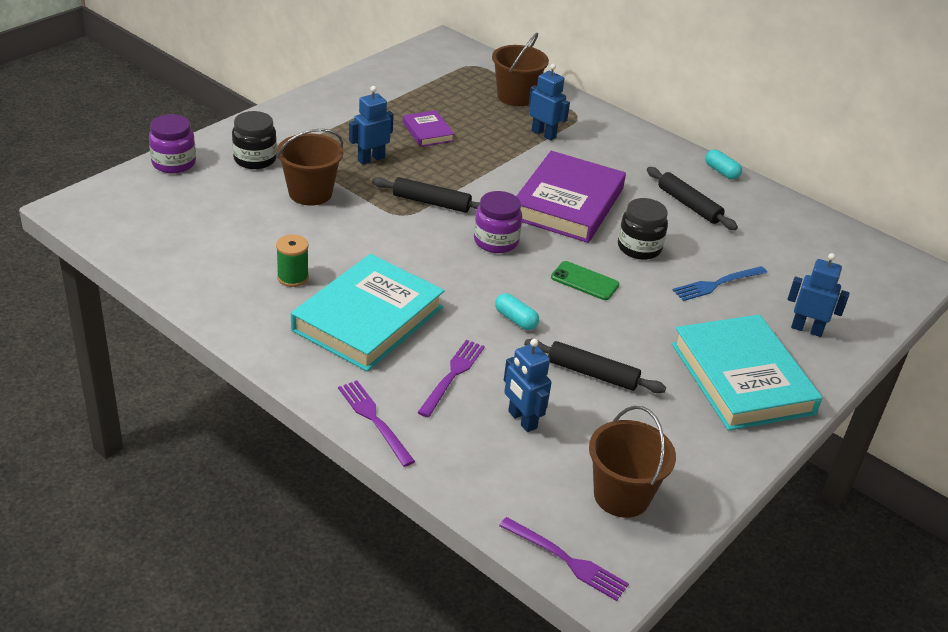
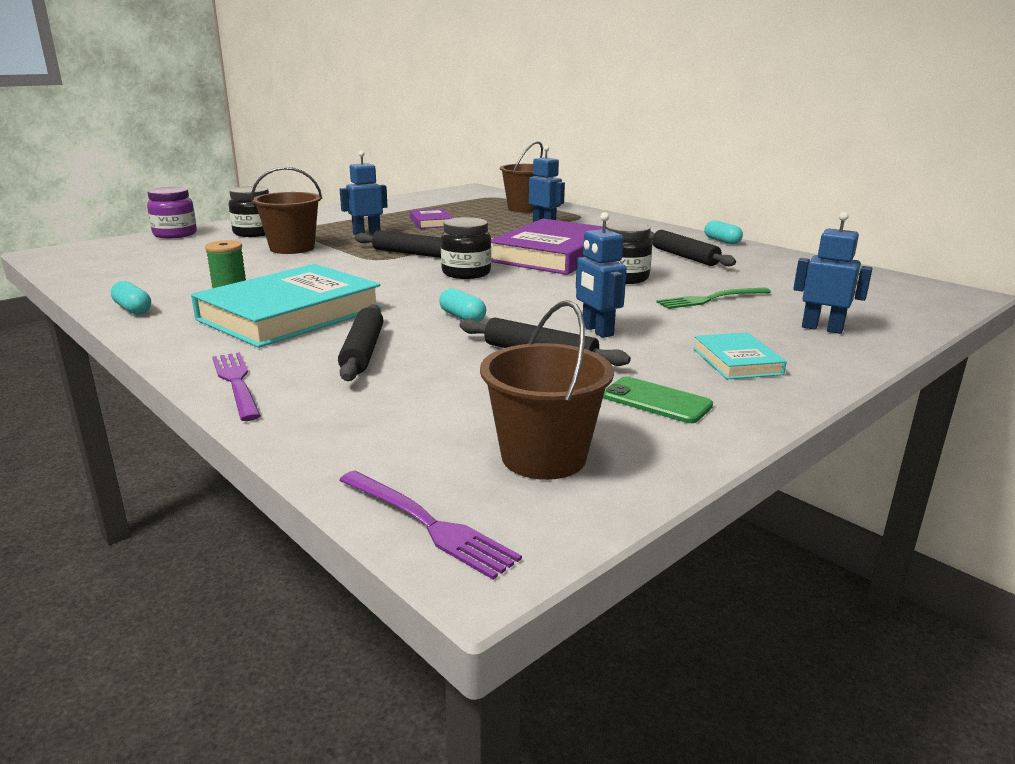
camera: 10 degrees right, 15 degrees down
(225, 314) = (133, 309): none -> turquoise capsule
(453, 375) = (362, 352): purple fork -> black rolling pin
(496, 241) = (466, 273): purple jar -> black jar
(522, 420) = (430, 387): blue robot -> blue robot (597, 331)
(584, 281) = (554, 295): green phone -> green phone (656, 401)
(716, 284) = (709, 299): blue fork -> green fork
(742, 379) = (736, 361): turquoise book -> turquoise book, size x0.47

